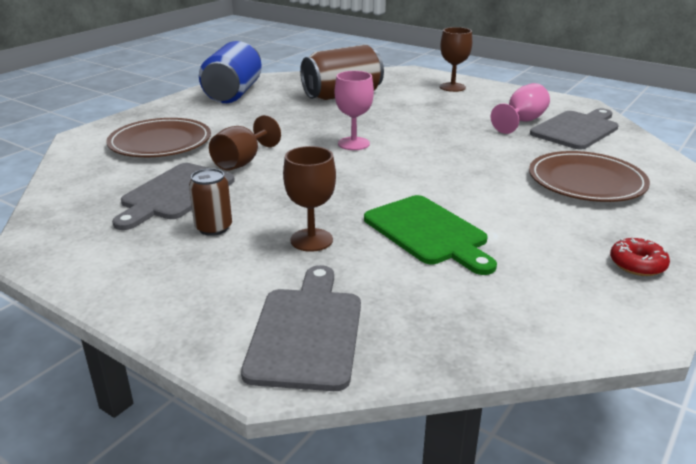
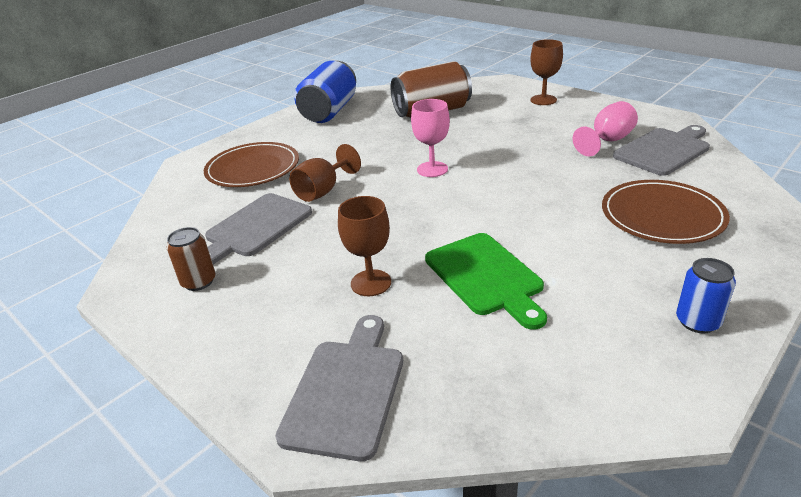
camera: 10 degrees right, 5 degrees up
(213, 228) = (283, 267): brown can -> brown can (199, 282)
(637, 264) = (697, 321): red donut -> blue can

